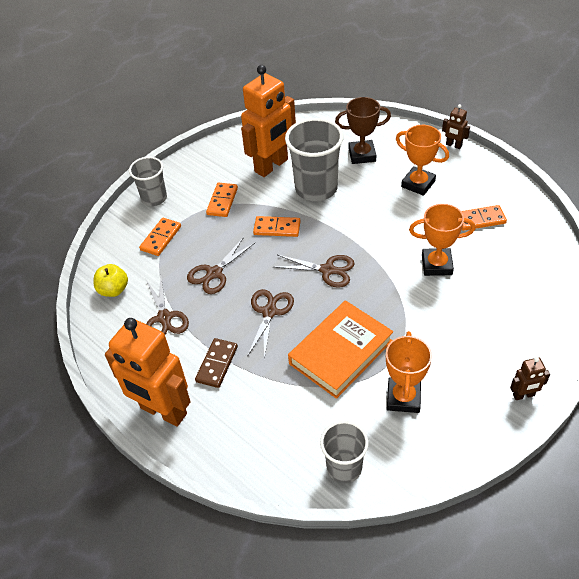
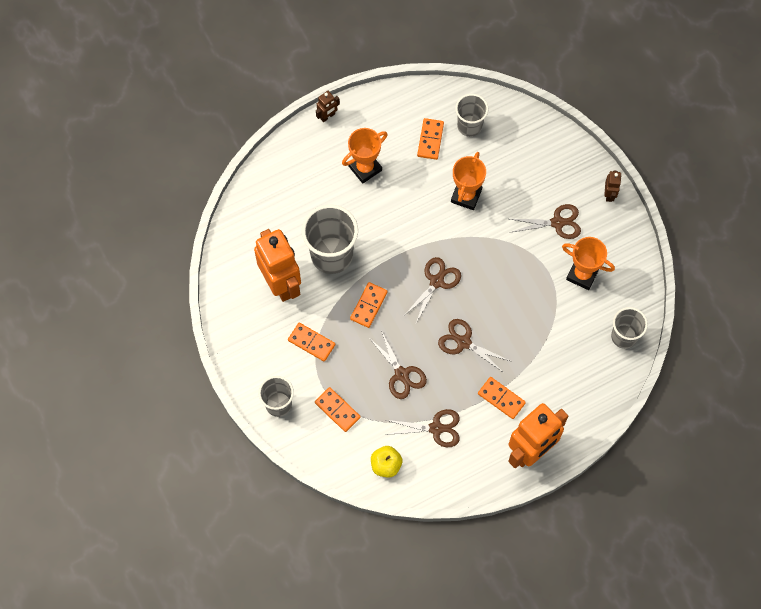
camera: 75 degrees left, 20 degrees up
(217, 364) = (501, 398): brown domino -> orange domino
(340, 352) = (525, 302): orange book -> none
(362, 155) = (304, 198): brown trophy -> none
(454, 354) = (557, 223): none -> brown scissors
(518, 244) = (469, 126): none -> grey cup

